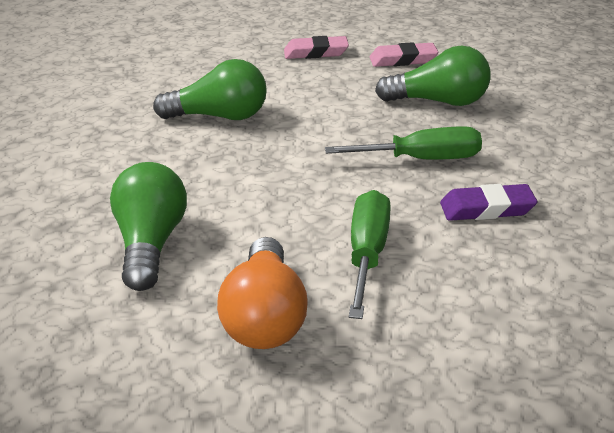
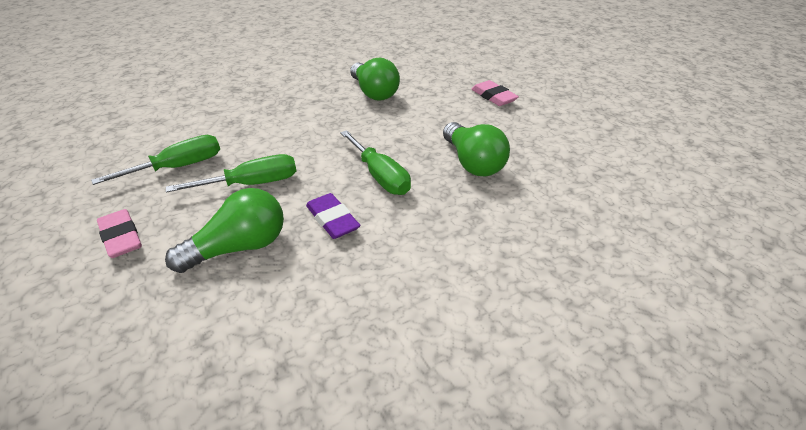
camera: 60 degrees right, 5 degrees up
(151, 244) = (230, 116): green light bulb -> green light bulb (239, 248)
(265, 316) = (178, 167): orange light bulb -> green screwdriver
(403, 60) = (524, 131): pink eraser -> pink eraser (121, 237)

